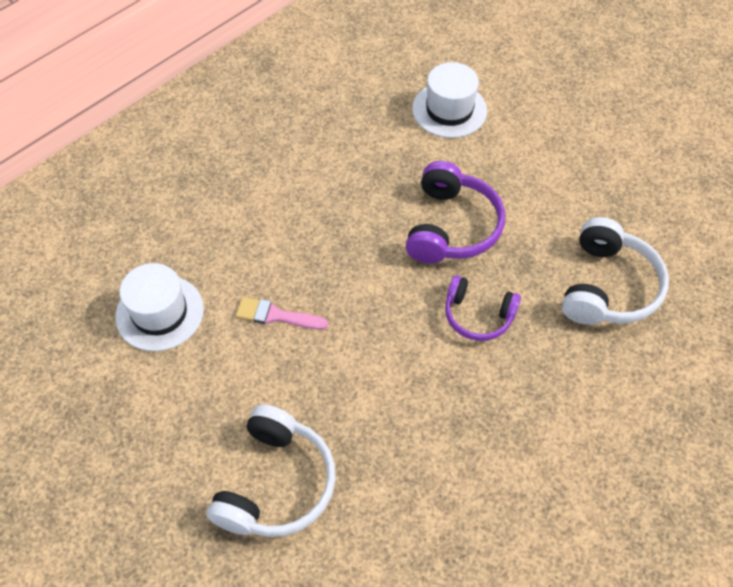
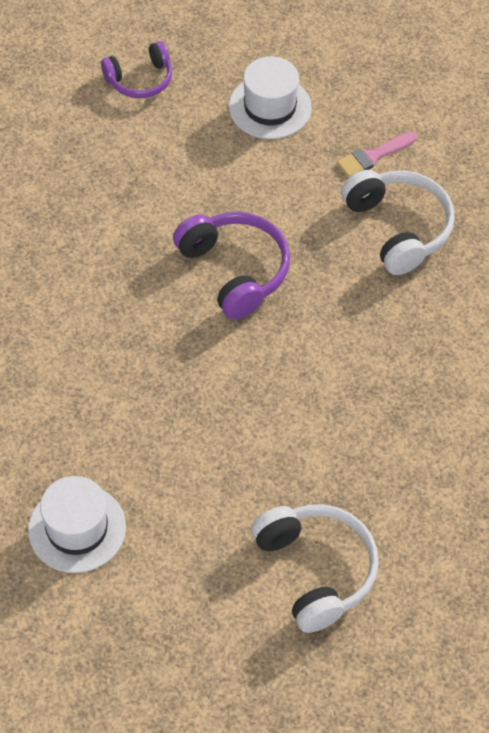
camera: 45 degrees left, 0 degrees up
(276, 315) = (175, 452): pink brush -> pink brush (373, 156)
(449, 110) = (126, 169): white hat -> white hat (270, 107)
(478, 315) = (328, 325): purple headphones -> purple headphones (140, 79)

